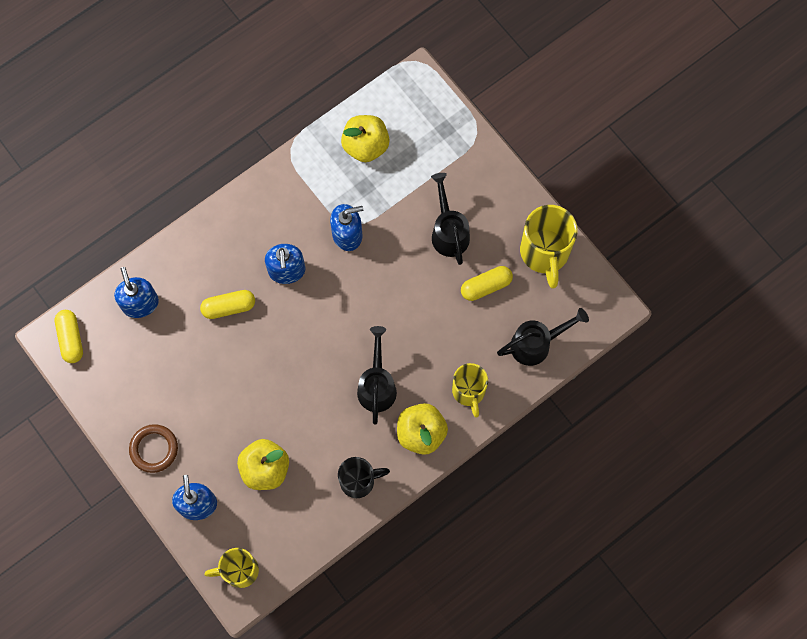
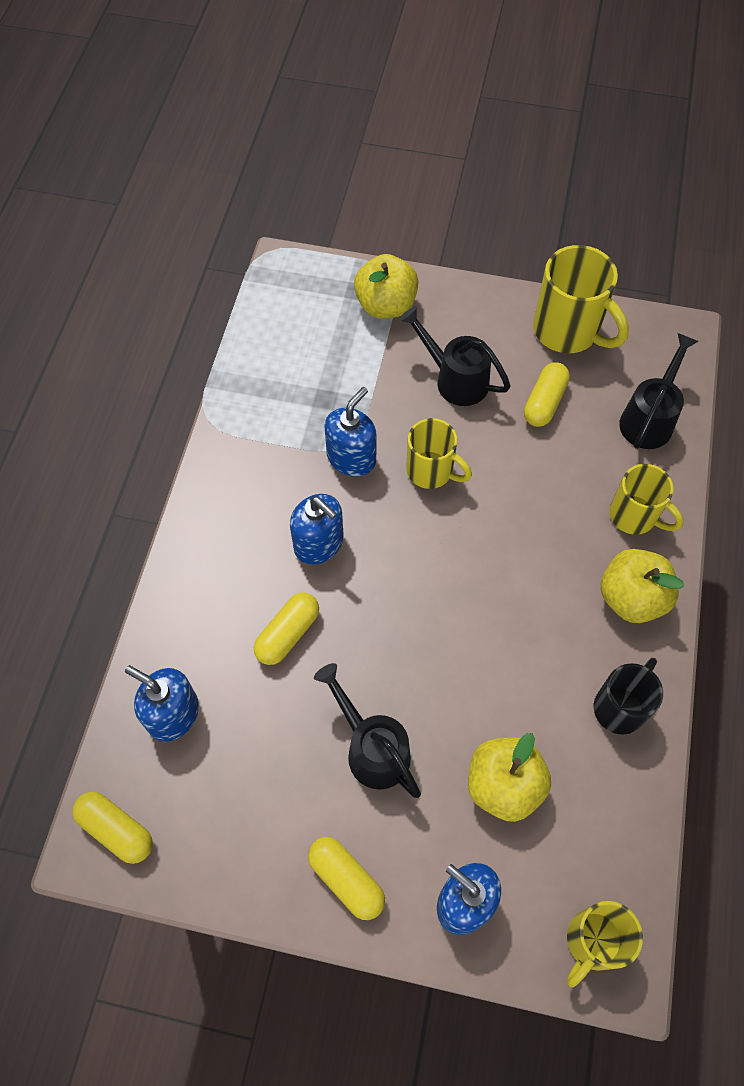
camera: 40 degrees left, 10 degrees down
(154, 449) = (346, 880): brown ring -> yellow capsule
(365, 146) = (288, 360): yellow apple -> yellow apple (386, 305)
(377, 386) = (535, 586): black watering can -> black watering can (372, 748)
(383, 277) = (431, 471): none -> yellow mug

